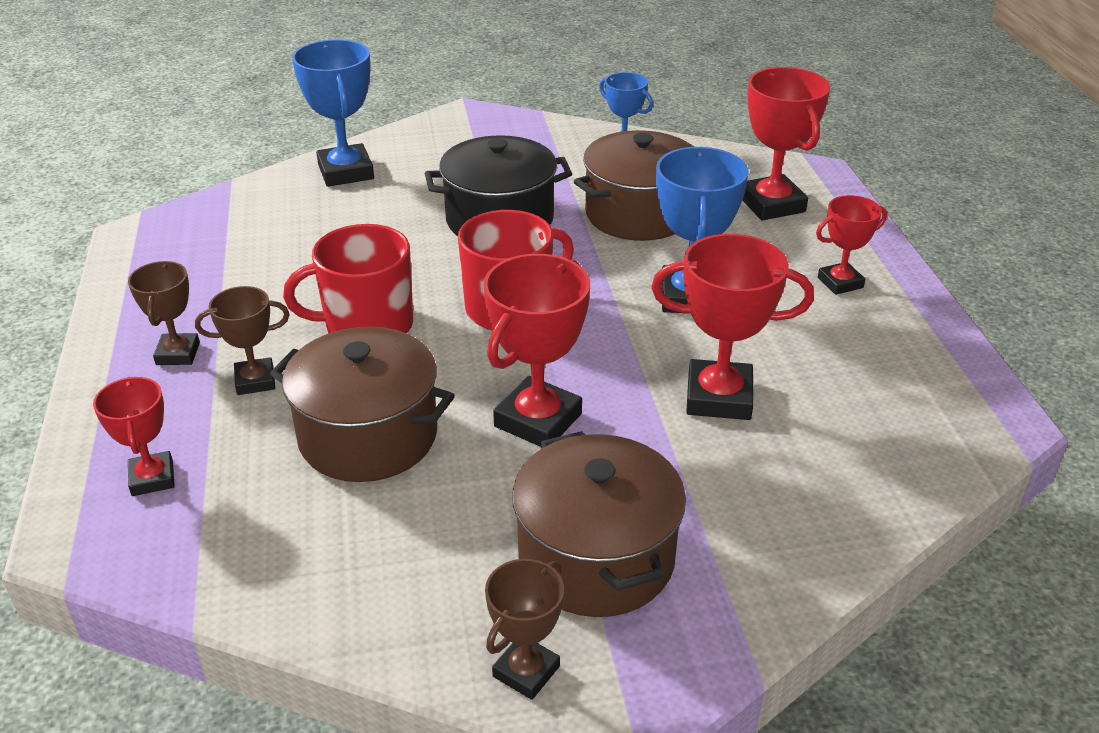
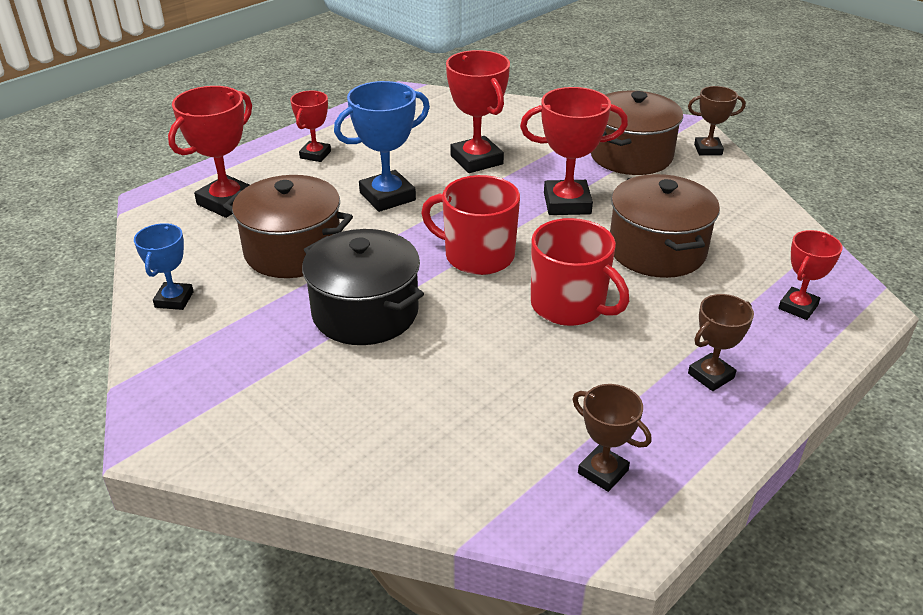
camera: 125 degrees left, 0 degrees up
(255, 381) = (681, 320): brown trophy -> brown trophy (603, 472)
(346, 172) = (365, 457): blue trophy -> none
(840, 282) = (315, 155): red trophy -> red trophy turned 75 degrees clockwise

